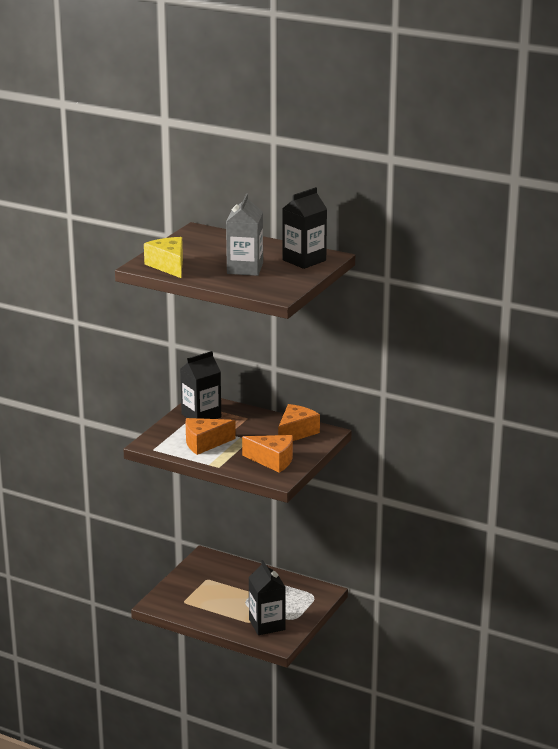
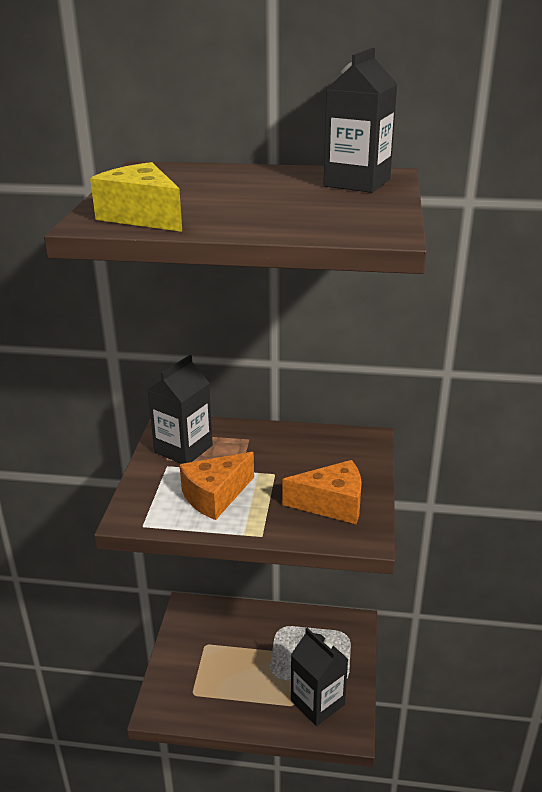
camera: 20 degrees left, 5 degrees up
(245, 269) = (279, 204): grey carton -> none
(296, 433) = (329, 448): orange cheese -> none

